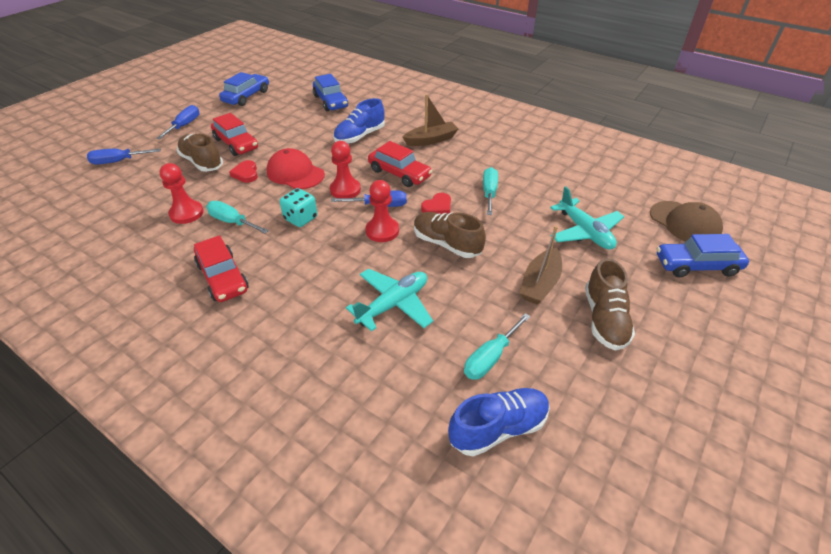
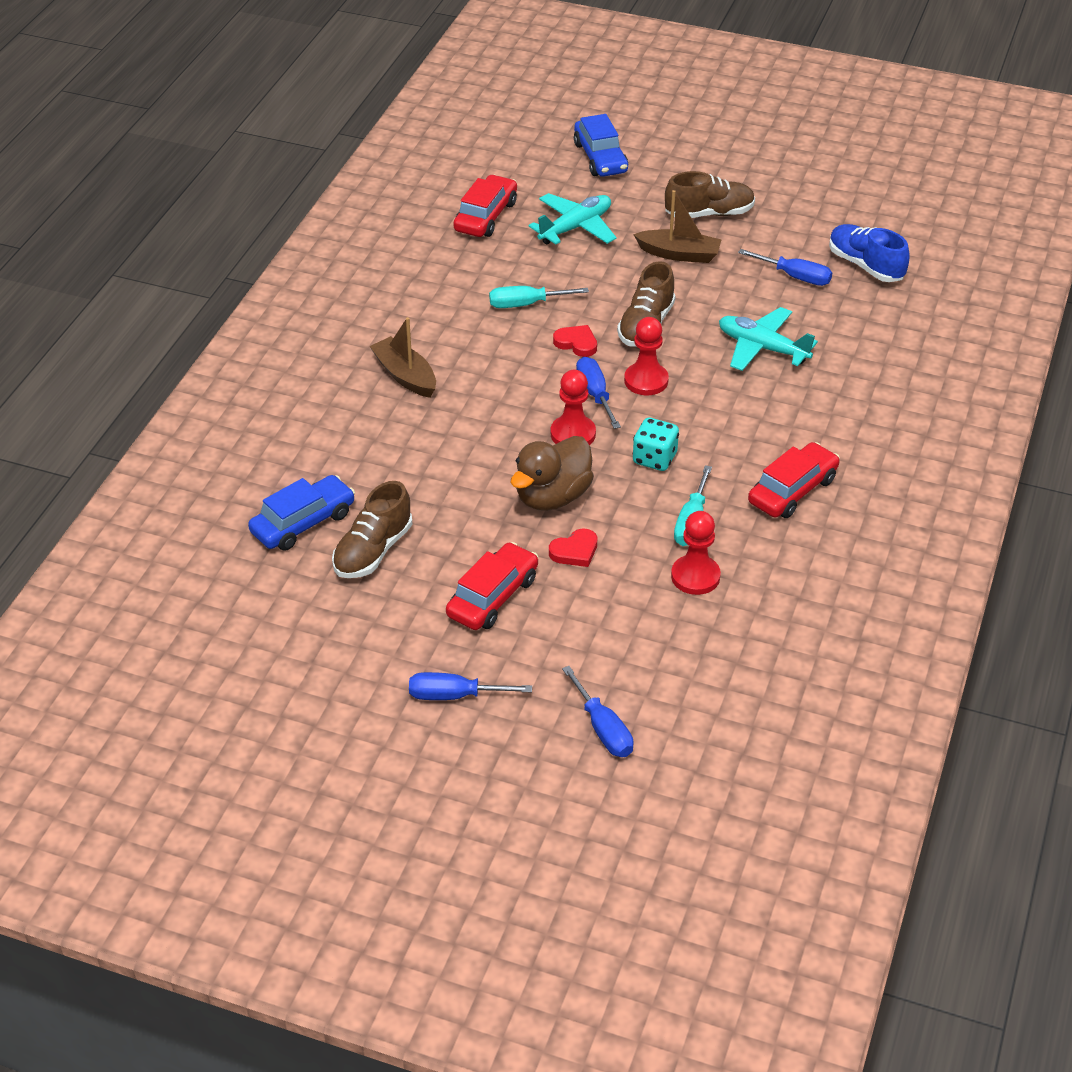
camera: 105 degrees left, 0 degrees up
(202, 162) = (563, 616): brown shoe -> brown shoe (373, 551)
(246, 96) = (311, 651): blue car -> none
(295, 173) = (552, 497): red cap -> brown duck
(360, 136) = (419, 455): blue shoe -> none
(399, 173) = (511, 391): red car -> red car (486, 216)
(490, 358) = (795, 277): turquoise screwdriver -> blue screwdriver
(684, 223) = (527, 160): brown cap -> none

